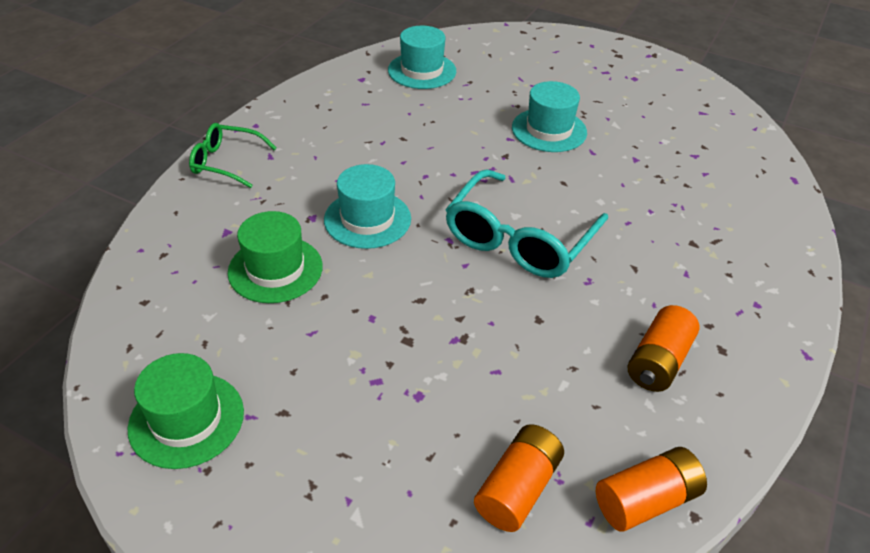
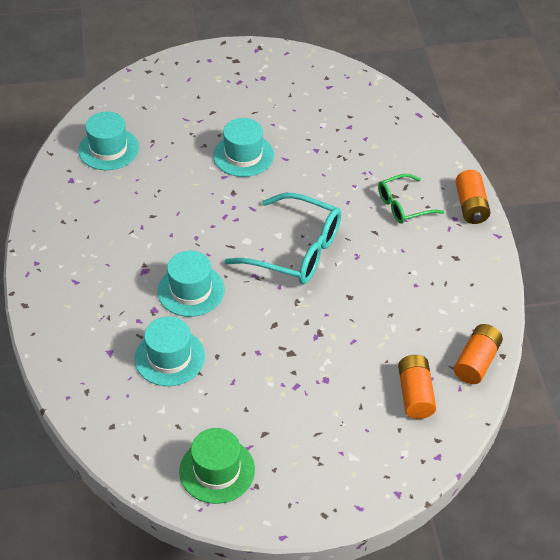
camera: 35 degrees left, 5 degrees up
(226, 162) = (50, 304): green glasses -> green glasses (403, 205)
(275, 269) = (169, 357): green hat -> turquoise hat
(519, 239) = (295, 250): turquoise glasses -> turquoise glasses turned 60 degrees counterclockwise
(658, 362) = (430, 284): orange battery -> orange battery (471, 206)

